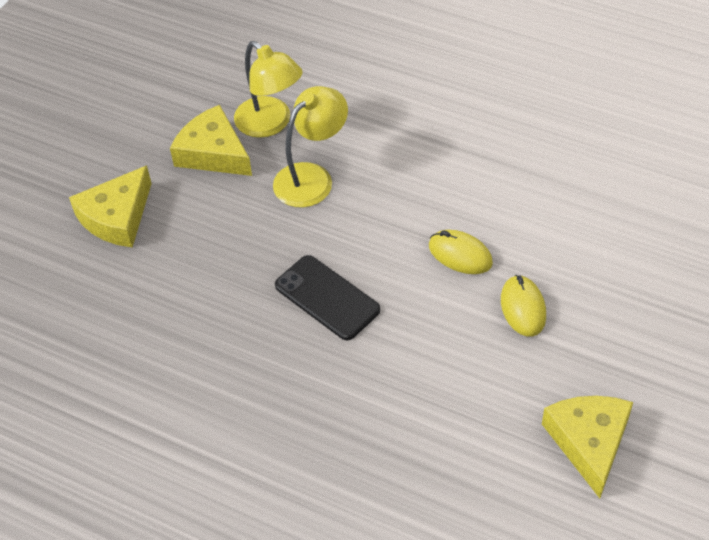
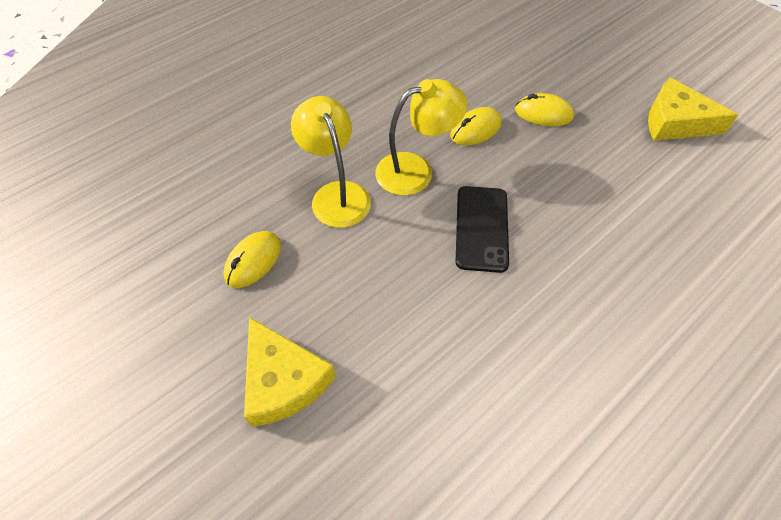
camera: 70 degrees left, 5 degrees up
(213, 153) = (253, 261): yellow cheese -> yellow mouse
(270, 124) = (249, 204): yellow lamp -> yellow lamp (415, 170)
(327, 298) = (481, 228): black phone -> black phone turned 60 degrees counterclockwise

